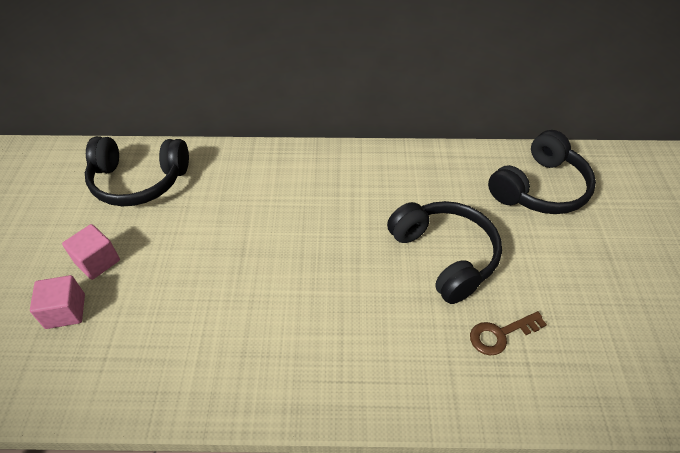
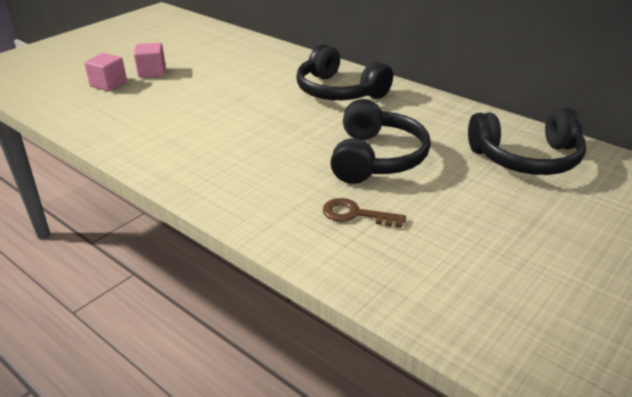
camera: 40 degrees right, 15 degrees down
(139, 181) = (223, 48): black headphones -> black headphones (339, 91)

